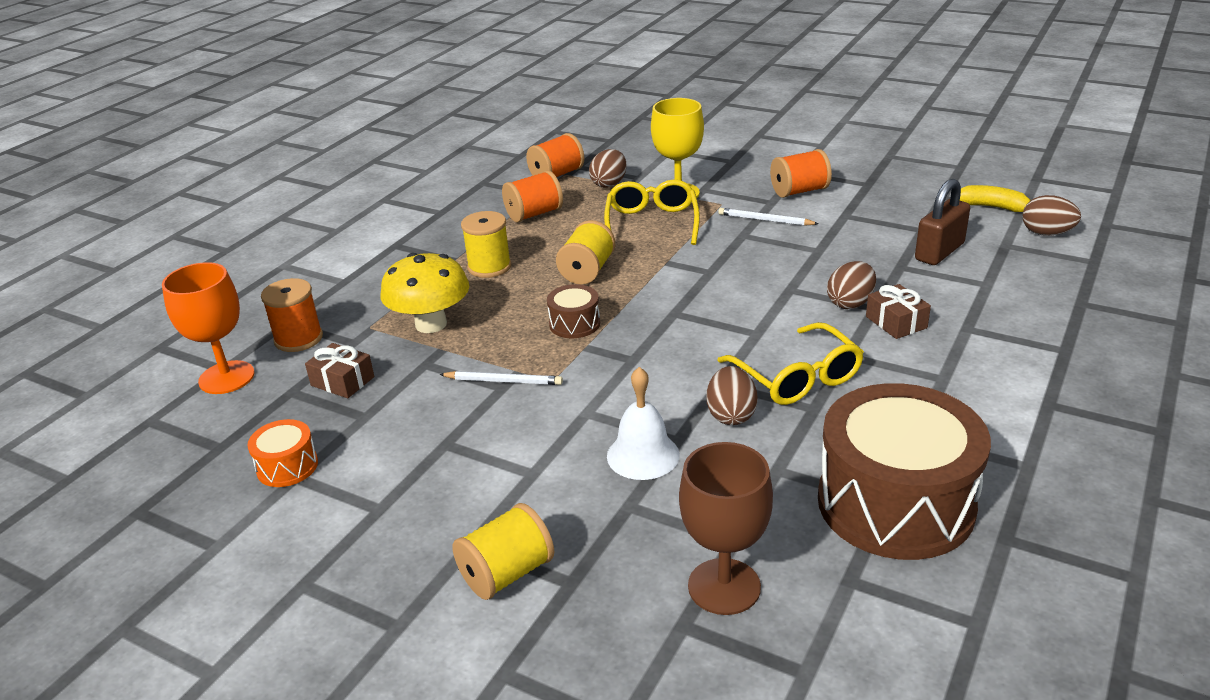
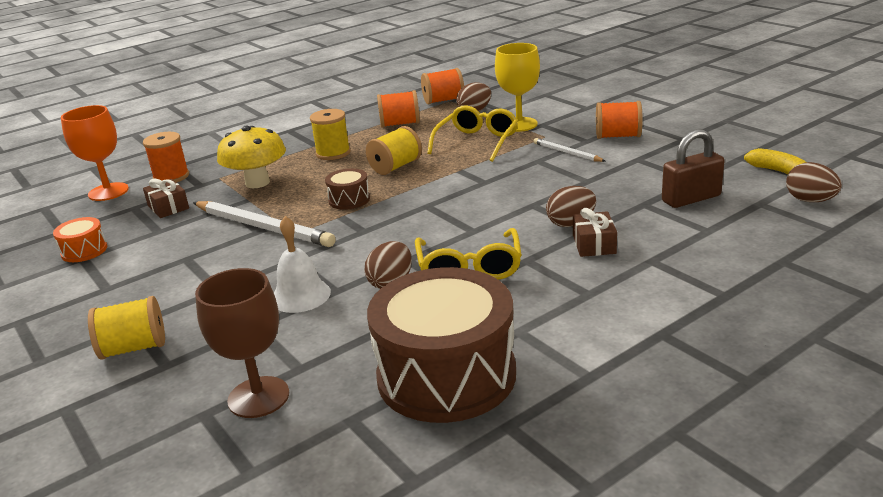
camera: 25 degrees right, 5 degrees down
(503, 381) = (263, 227): white pencil -> white pencil, size x1.93

